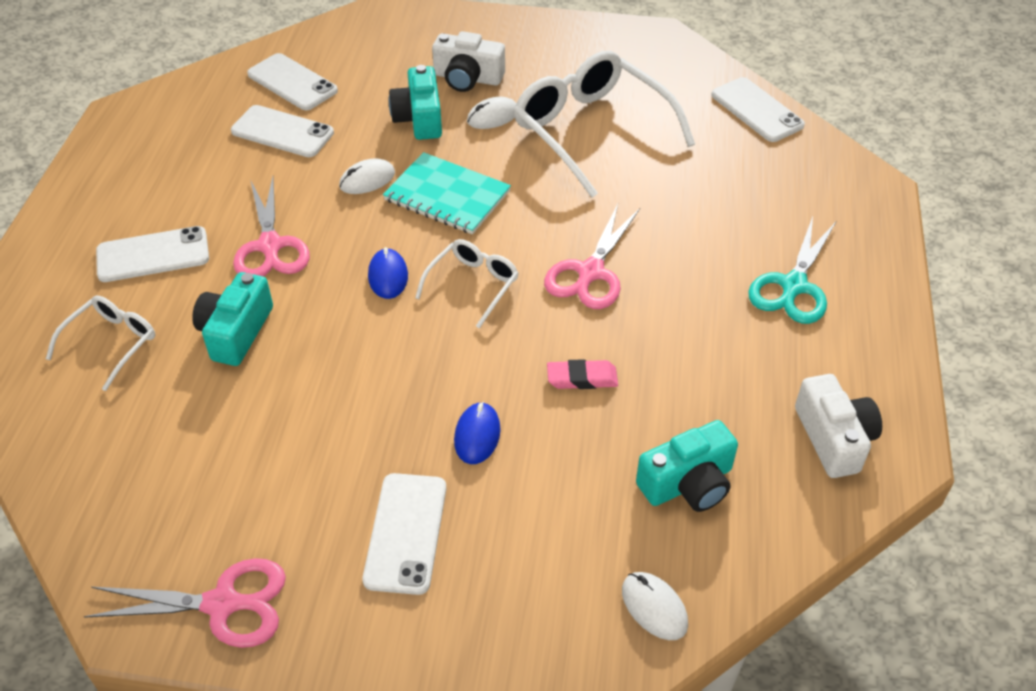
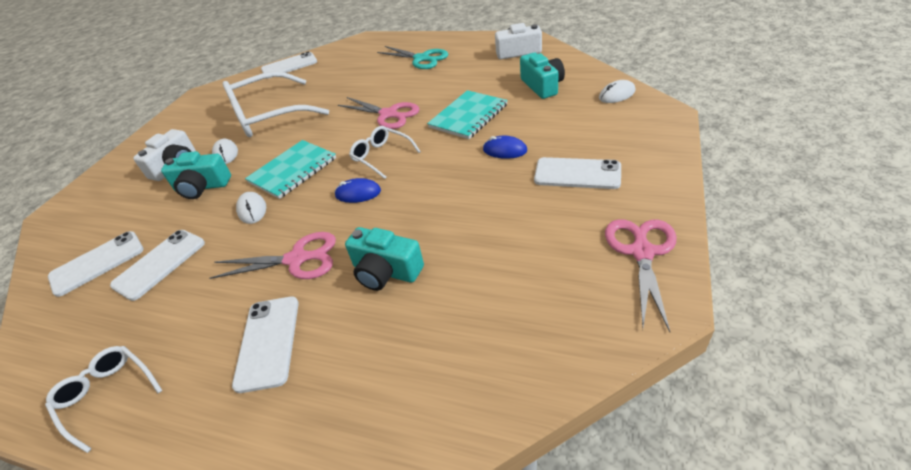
camera: 75 degrees left, 5 degrees down
(112, 343) = (371, 360): white glasses -> white glasses (107, 395)
(582, 378) = (468, 116): pink eraser -> turquoise notebook

